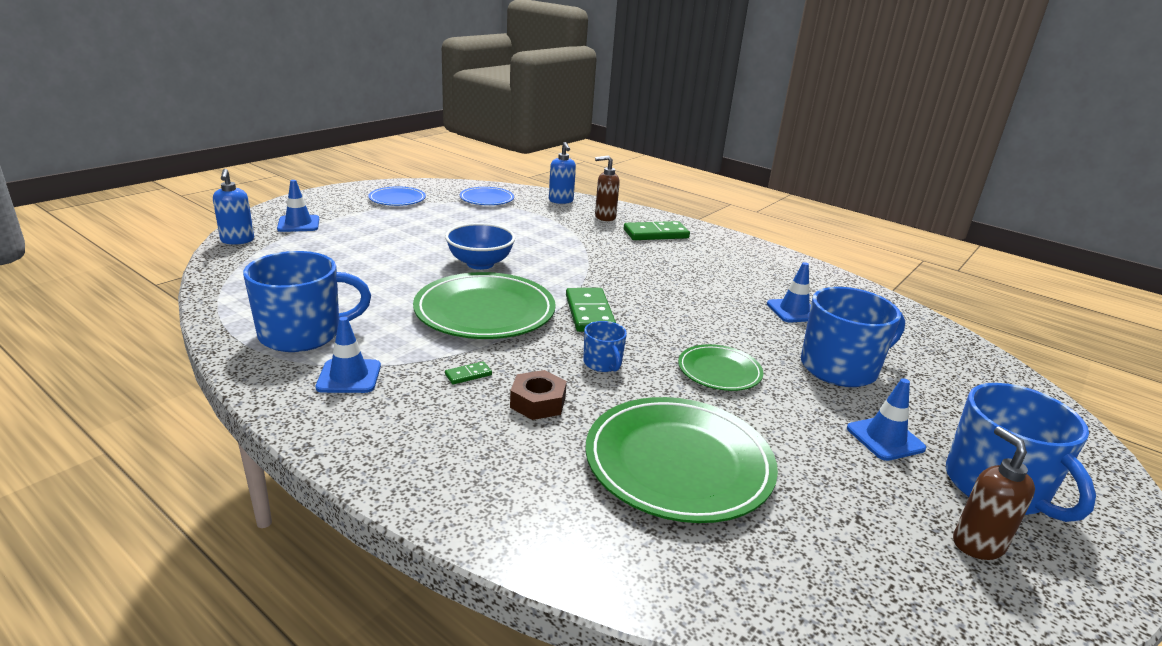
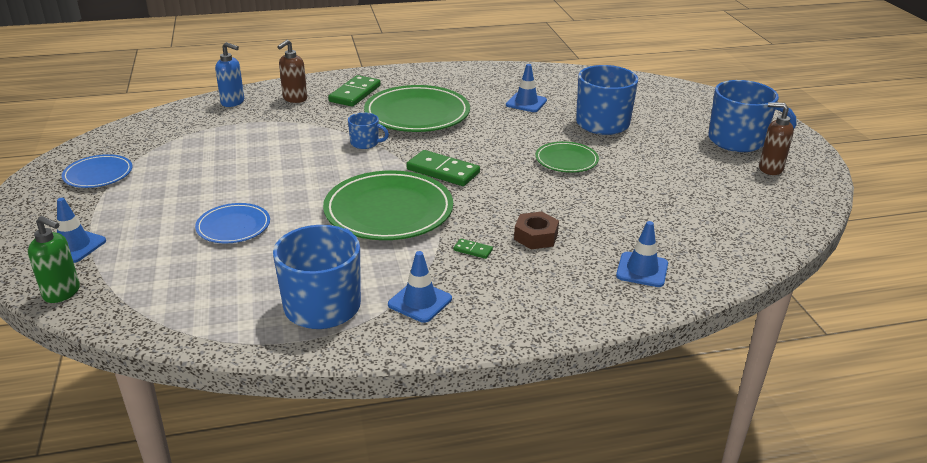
camera: 50 degrees left, 5 degrees up
(237, 240) = (62, 293): blue soap dispenser -> green soap dispenser
(468, 375) = (473, 250): green domino -> green domino turned 75 degrees counterclockwise
(480, 263) = (303, 183): blue bowl -> none
(487, 199) = (173, 132): blue plate -> blue plate (233, 226)
(603, 363) = (514, 194): blue mug -> blue mug (365, 143)
(678, 463) = (643, 216): green plate -> green plate (417, 114)
(885, 438) = (677, 146): blue traffic cone -> blue traffic cone (642, 270)

